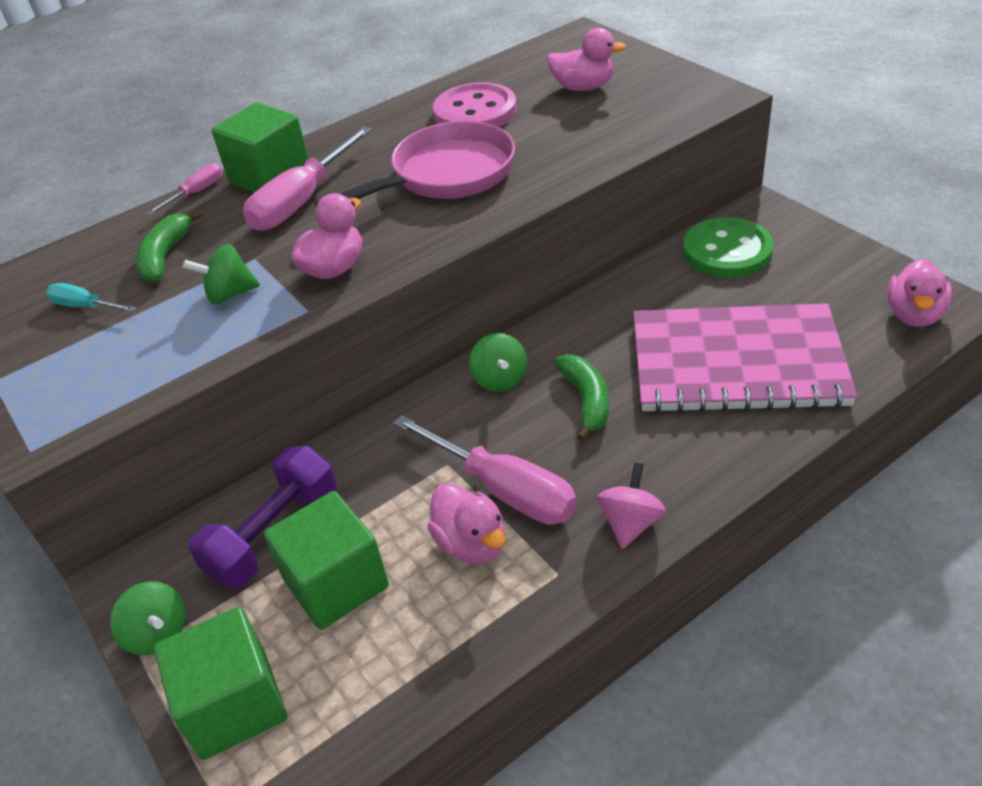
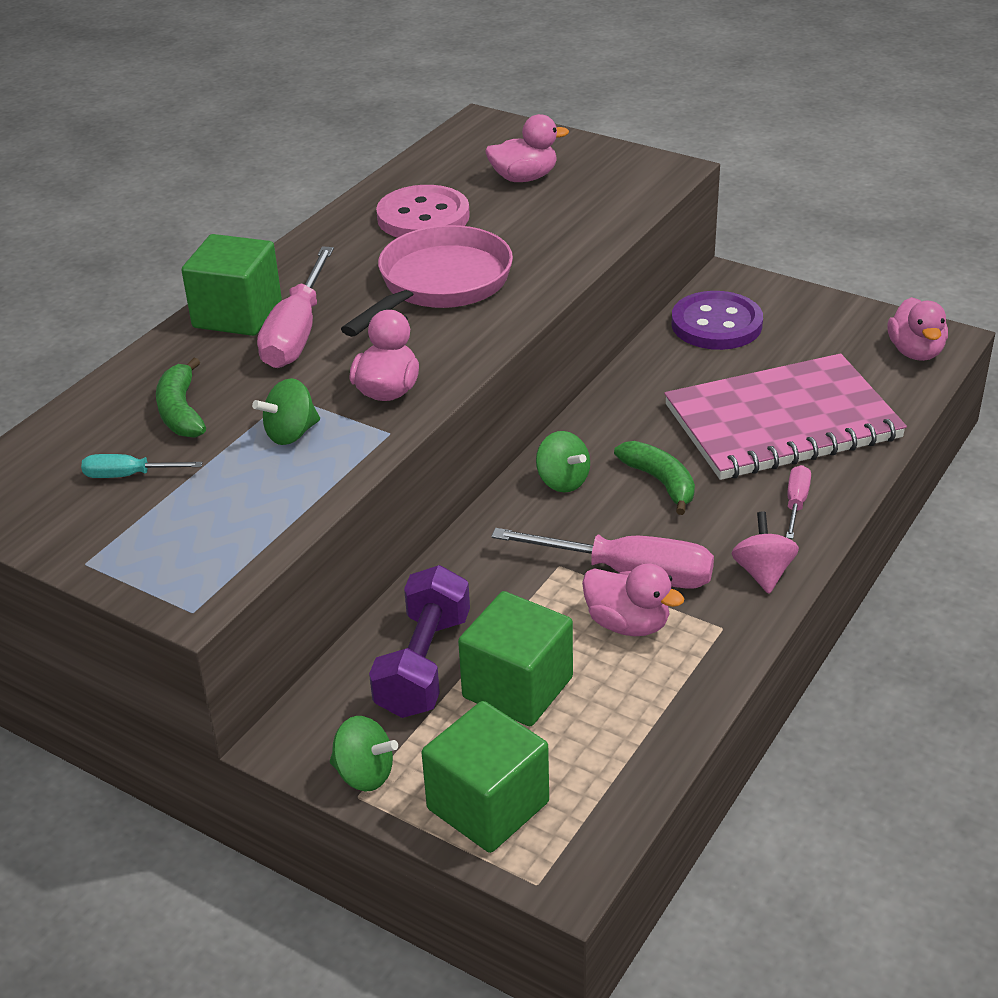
camera: 25 degrees left, 5 degrees down
(196, 193) = (161, 344): pink screwdriver -> pink screwdriver (796, 503)
(727, 251) = (716, 324): green button -> purple button

